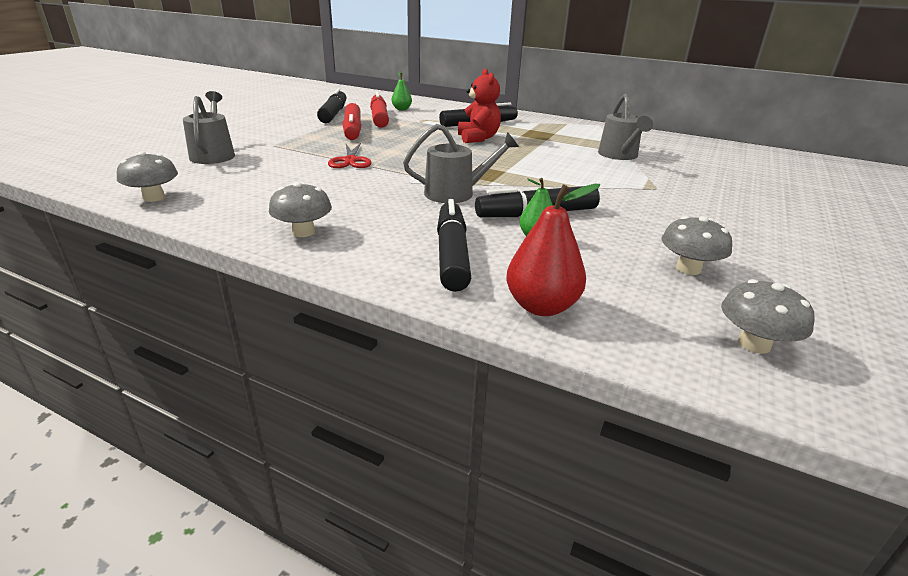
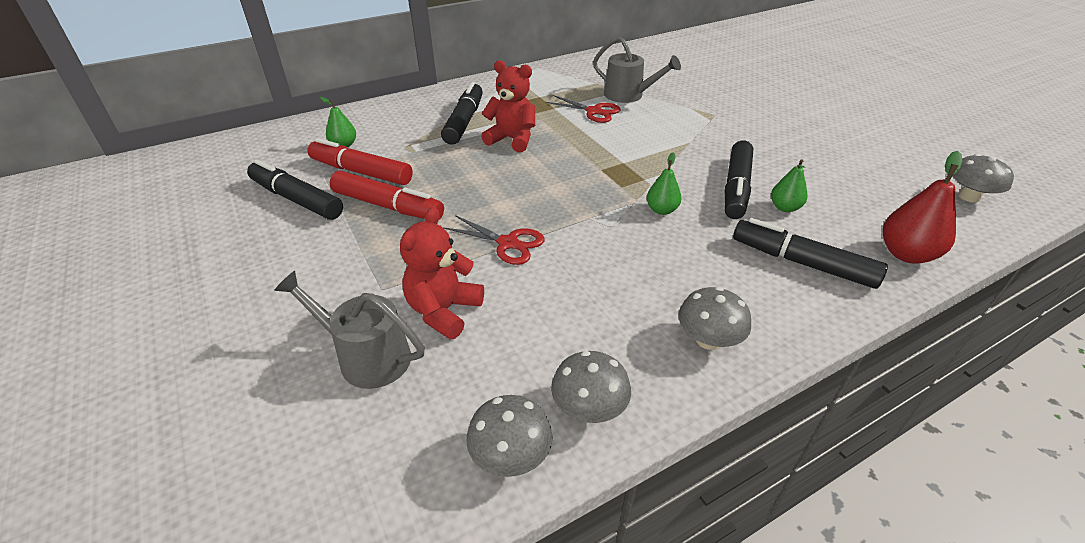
camera: 55 degrees left, 10 degrees up
(266, 160) = (443, 311): none -> red teddy bear
(456, 193) = (661, 210): grey watering can -> green pear
(566, 150) = (594, 111): none -> red scissors
(688, 268) = (863, 170): grey mushroom -> grey mushroom (589, 408)

